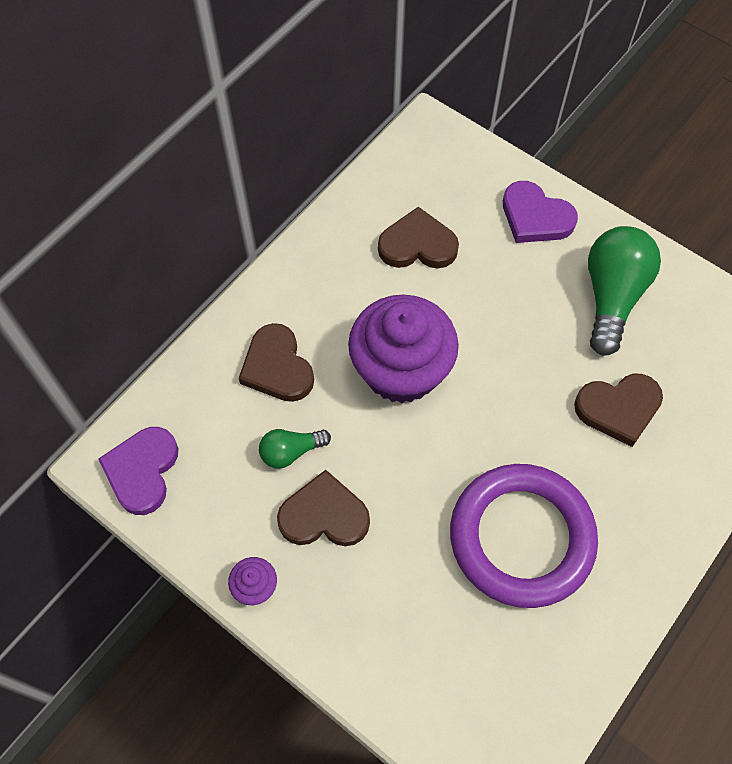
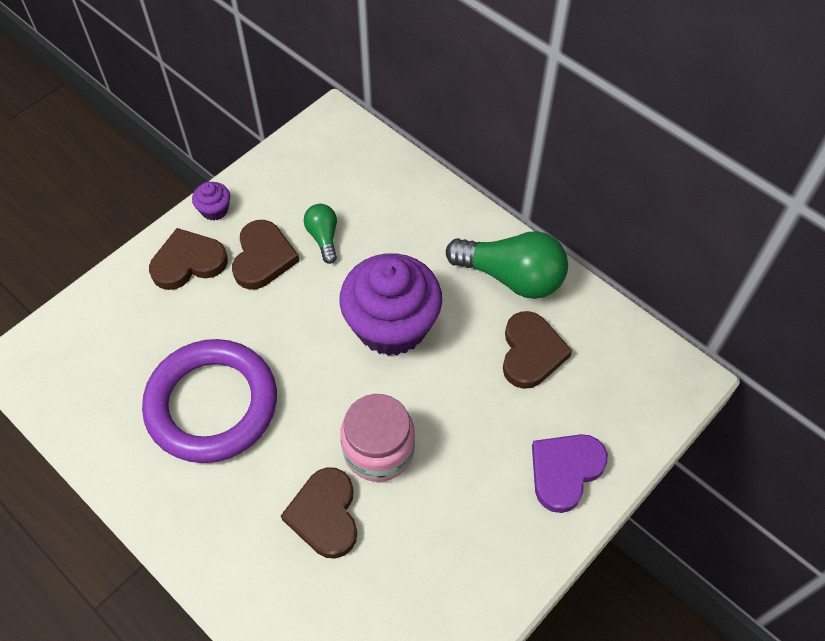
camera: 95 degrees right, 5 degrees down
(142, 471) = (323, 141): purple heart -> none
(277, 367) = (405, 231): brown heart -> brown heart (188, 262)
(543, 368) = (378, 450): none -> pink jar
(612, 297) = (458, 534): green light bulb -> green light bulb (511, 277)

